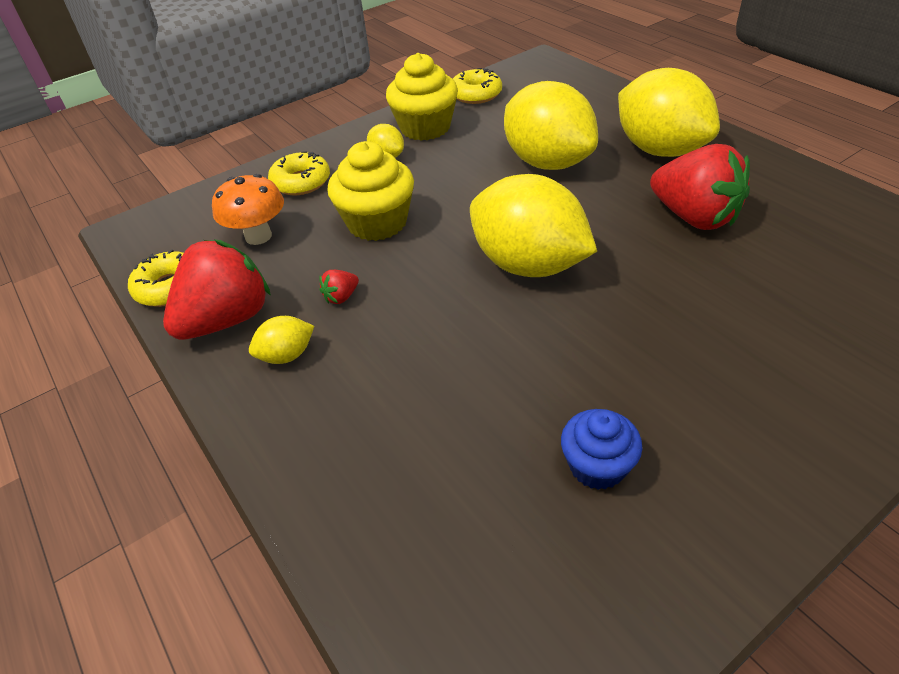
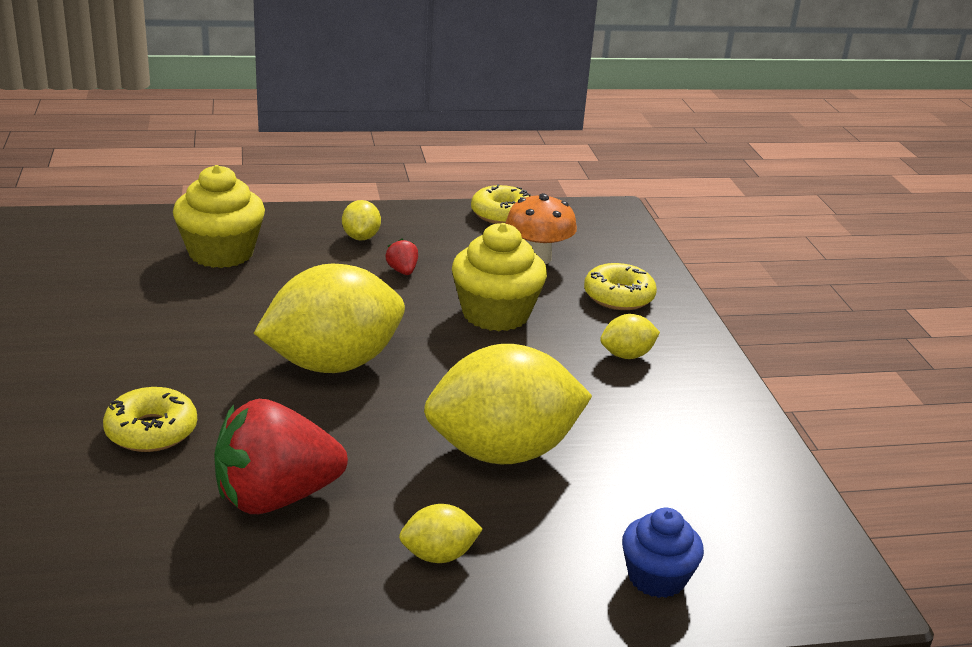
camera: 110 degrees right, 15 degrees down
(227, 320) = (431, 226): red strawberry -> none
(425, 128) = (679, 400): yellow cupcake -> yellow cupcake (221, 253)
(476, 94) = (751, 473): yellow donut -> yellow donut (151, 431)
(597, 466) = (100, 306): blue cupcake -> blue cupcake (656, 578)
(660, 150) = (438, 555): yellow lemon -> yellow lemon, size x0.44

